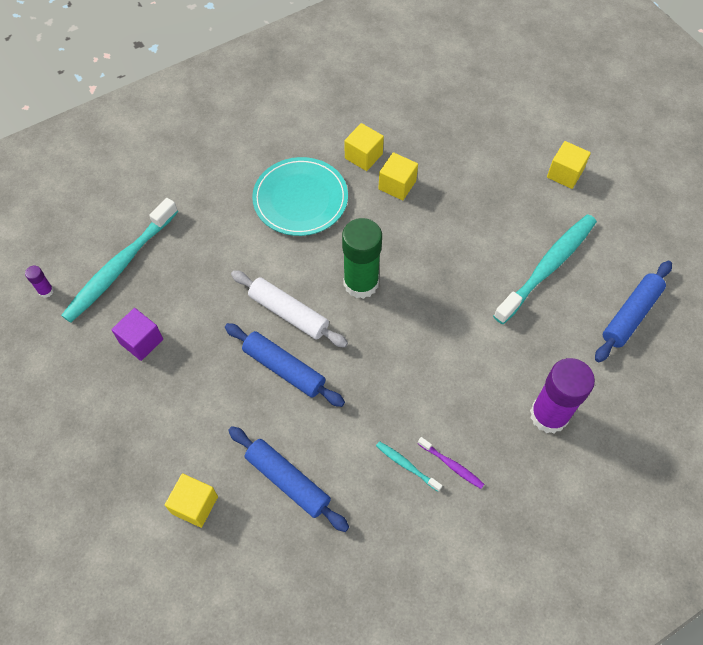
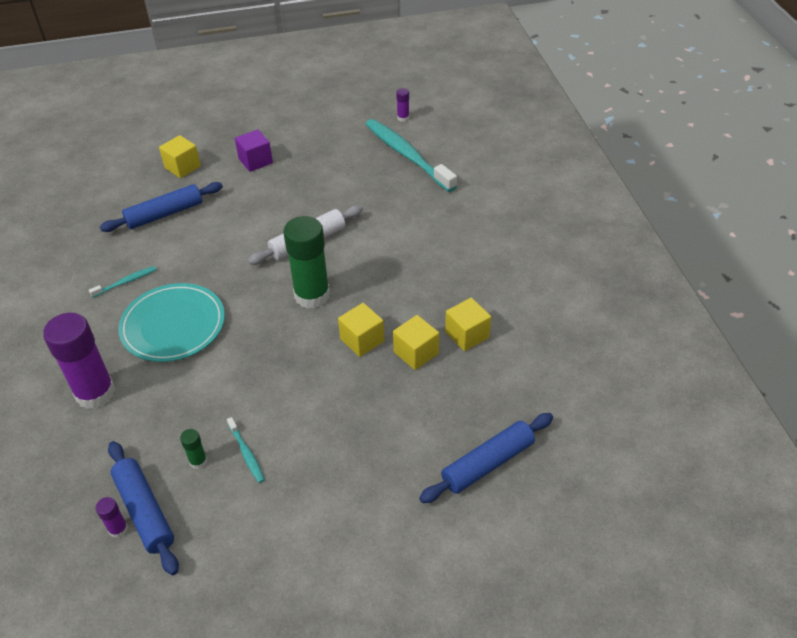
camera: 110 degrees right, 15 degrees down
(141, 341) = (330, 158): purple cube -> purple cube (255, 161)
(284, 369) = (257, 229): blue rolling pin -> blue rolling pin (487, 463)
(300, 199) = (430, 274): turquoise plate -> turquoise plate (173, 325)
(451, 465) = (104, 310): purple toothbrush -> none
(547, 267) = (246, 453): turquoise toothbrush -> turquoise toothbrush, size x0.43
(565, 174) = (364, 525): yellow cube -> yellow cube (362, 340)
(571, 298) = (198, 461): none -> green glue stick
(654, 326) = (118, 529): none -> purple glue stick

